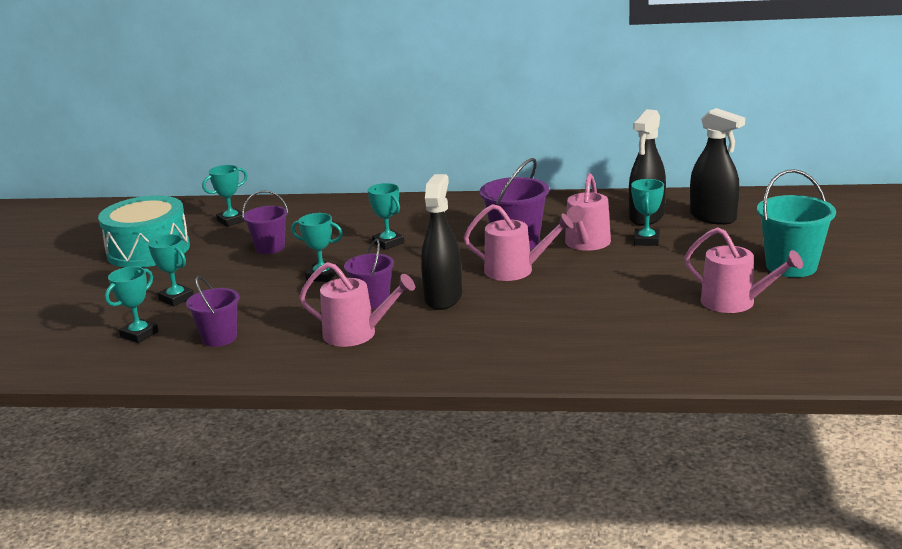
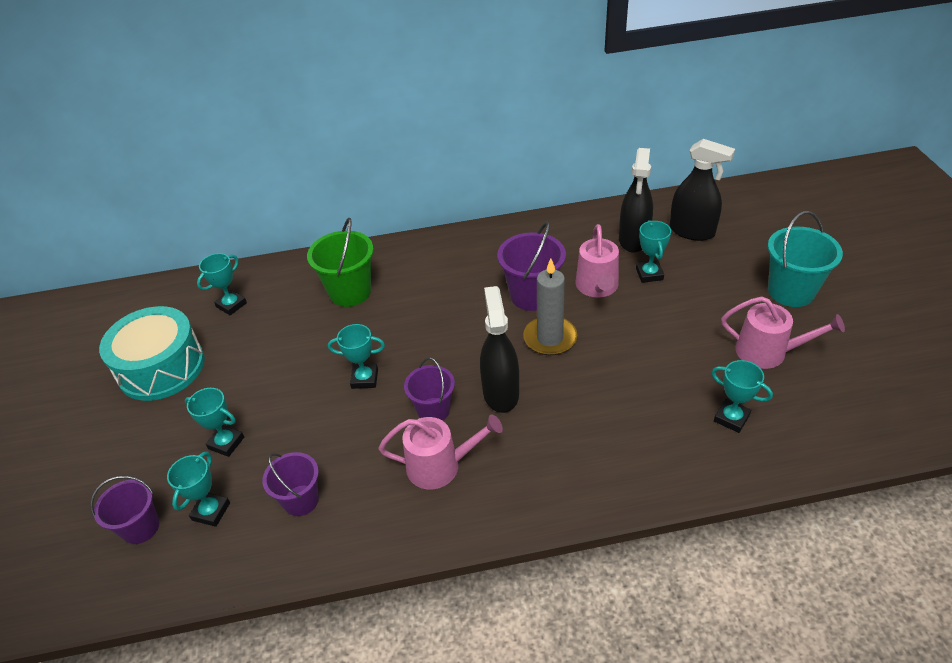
camera: 15 degrees left, 20 degrees up
(270, 248) = (291, 342): purple bucket -> purple bucket (141, 527)
(343, 223) = (350, 292): none -> green bucket
(388, 243) = (408, 315): turquoise trophy -> turquoise trophy (731, 418)
(515, 270) = (550, 338): pink watering can -> grey candle

